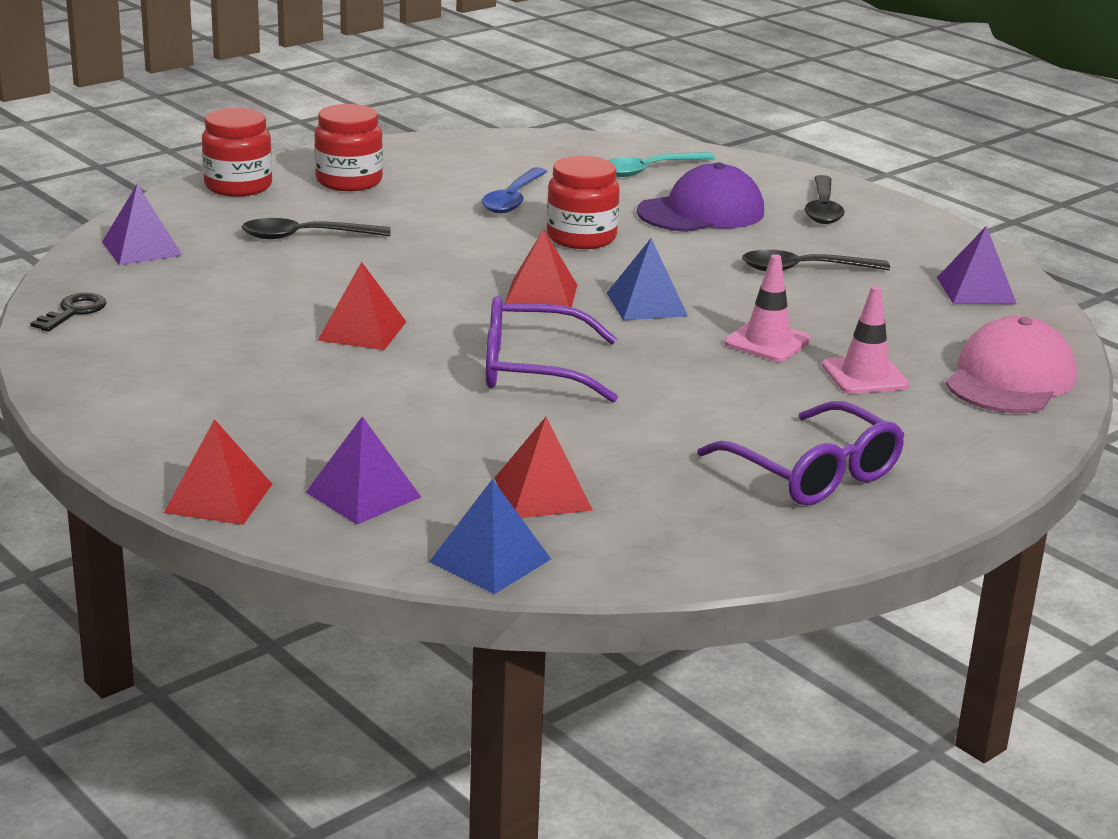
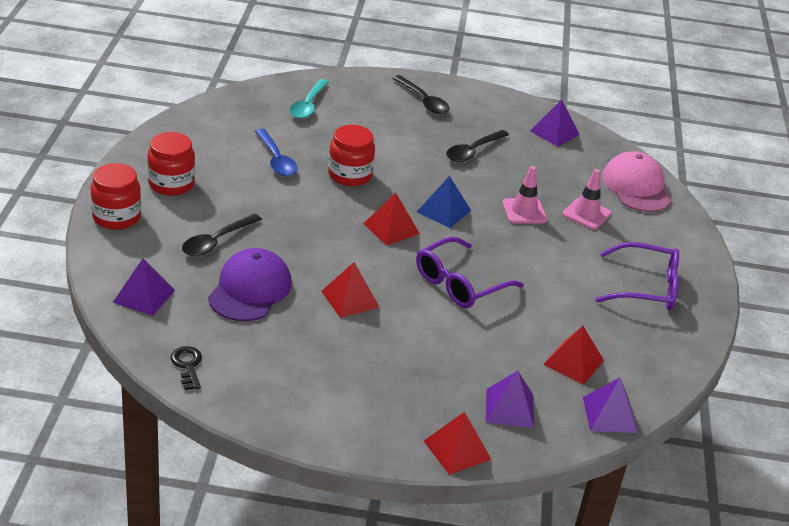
camera: 45 degrees left, 10 degrees up
(490, 560) = (609, 414): blue pyramid -> purple pyramid
(701, 212) = (376, 128): purple cap -> purple cap (250, 290)

